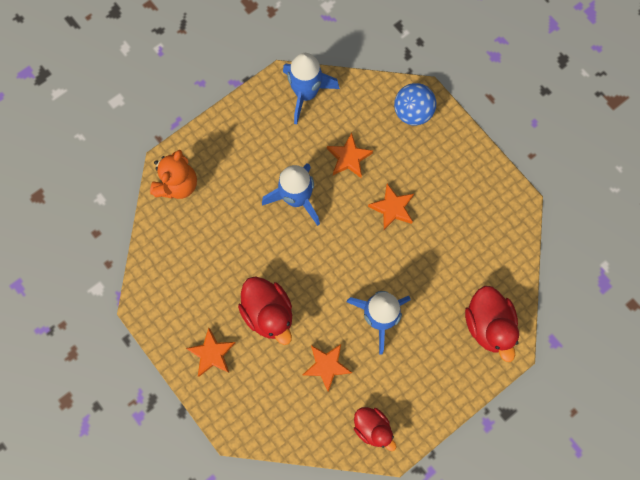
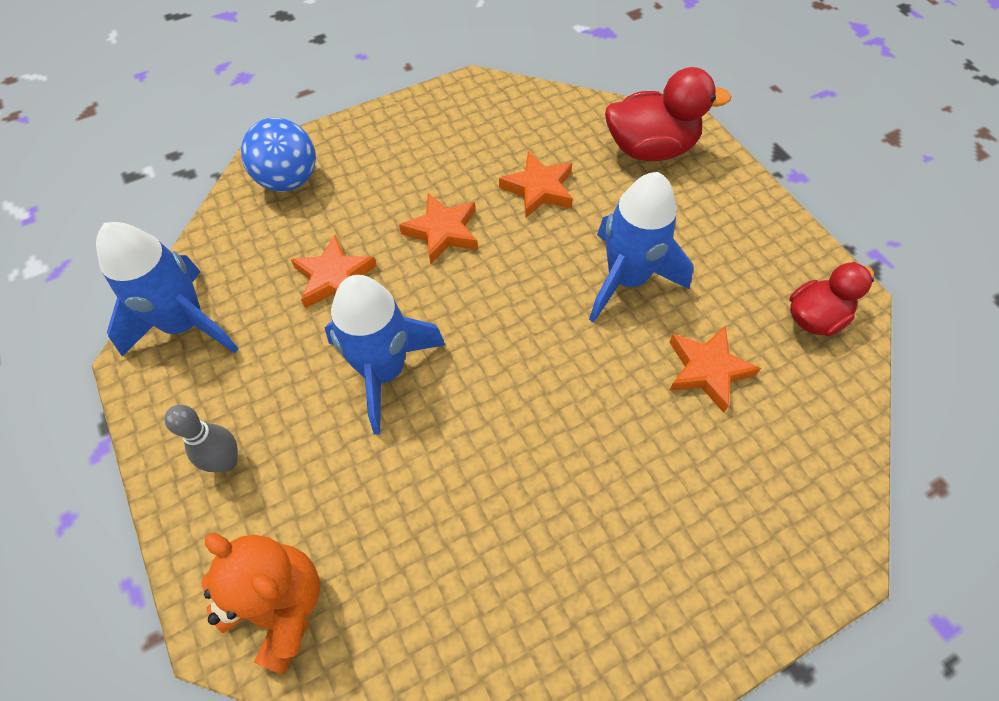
camera: 80 degrees left, 15 degrees down
(212, 353) = (675, 582): orange star -> orange star (538, 189)
(237, 140) = (226, 461): none -> grey bowling pin
(268, 313) = (599, 455): red duck -> none

